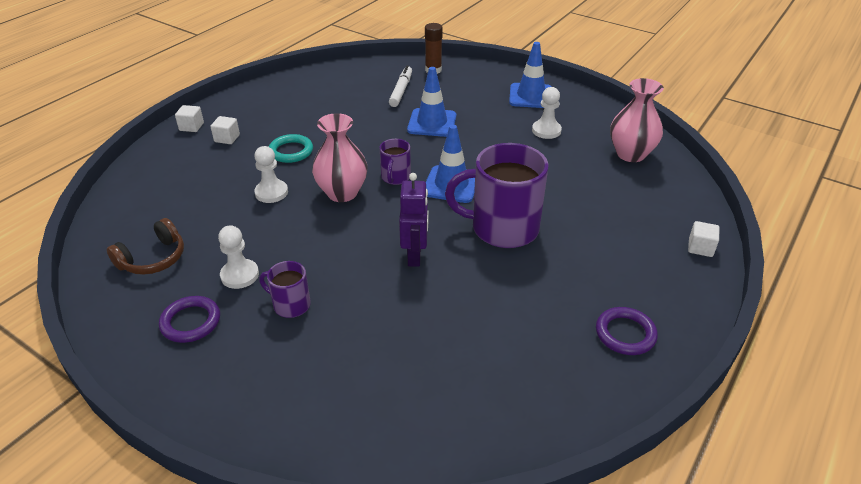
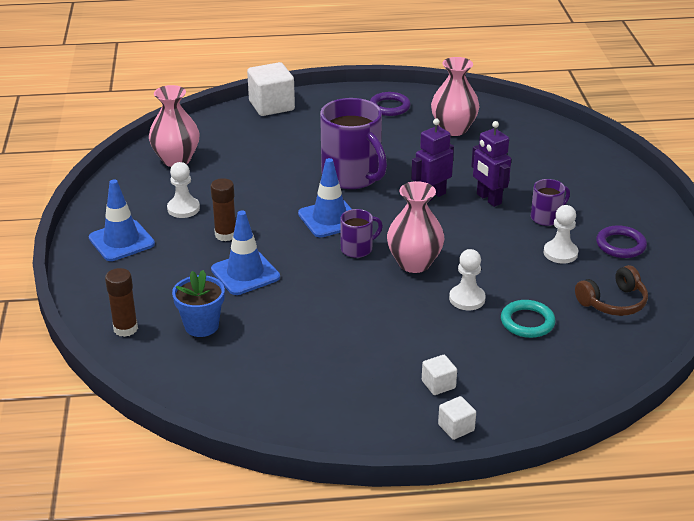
camera: 130 degrees left, 5 degrees down
(153, 259) = (613, 302): brown headphones -> brown headphones turned 150 degrees clockwise
(290, 305) = (546, 217): purple mug -> purple mug turned 105 degrees counterclockwise
(291, 151) = (400, 327): turquoise ring -> turquoise ring (527, 322)
(365, 287) = (488, 199): none -> purple robot
(401, 90) = (201, 326): white marker -> blue flower pot
(488, 133) = (225, 235): none -> brown glue stick
(521, 354) = (453, 129): none -> pink vase
(700, 248) = (271, 106): white cube -> white cube, size x2.00

